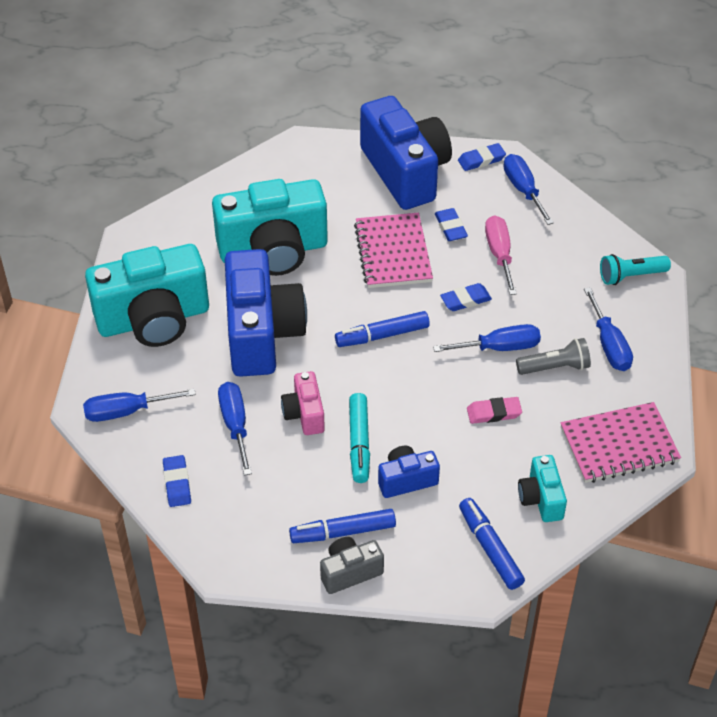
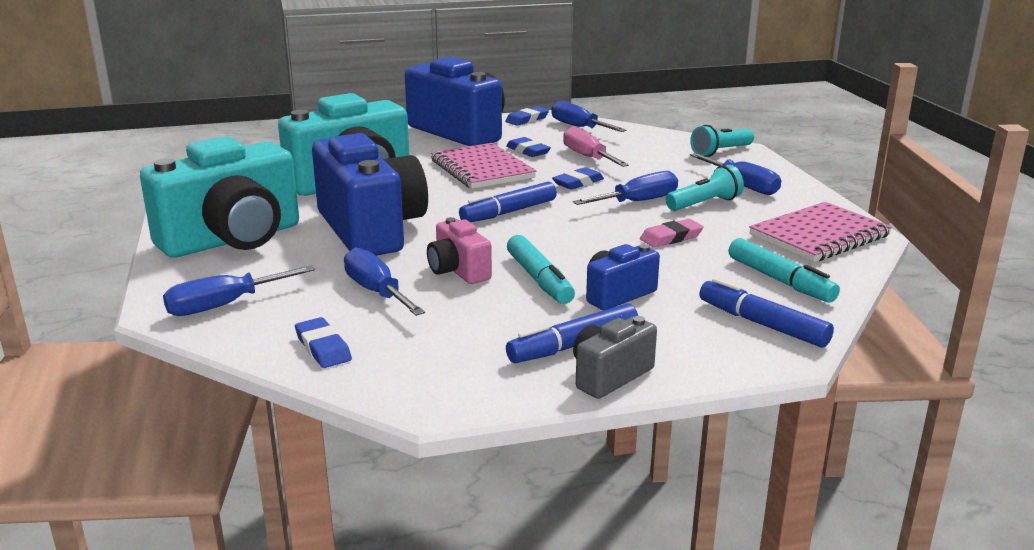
camera: 20 degrees left, 25 degrees down
(541, 498) = (780, 281): turquoise camera -> turquoise marker
(555, 367) = (704, 204): grey flashlight -> turquoise flashlight

